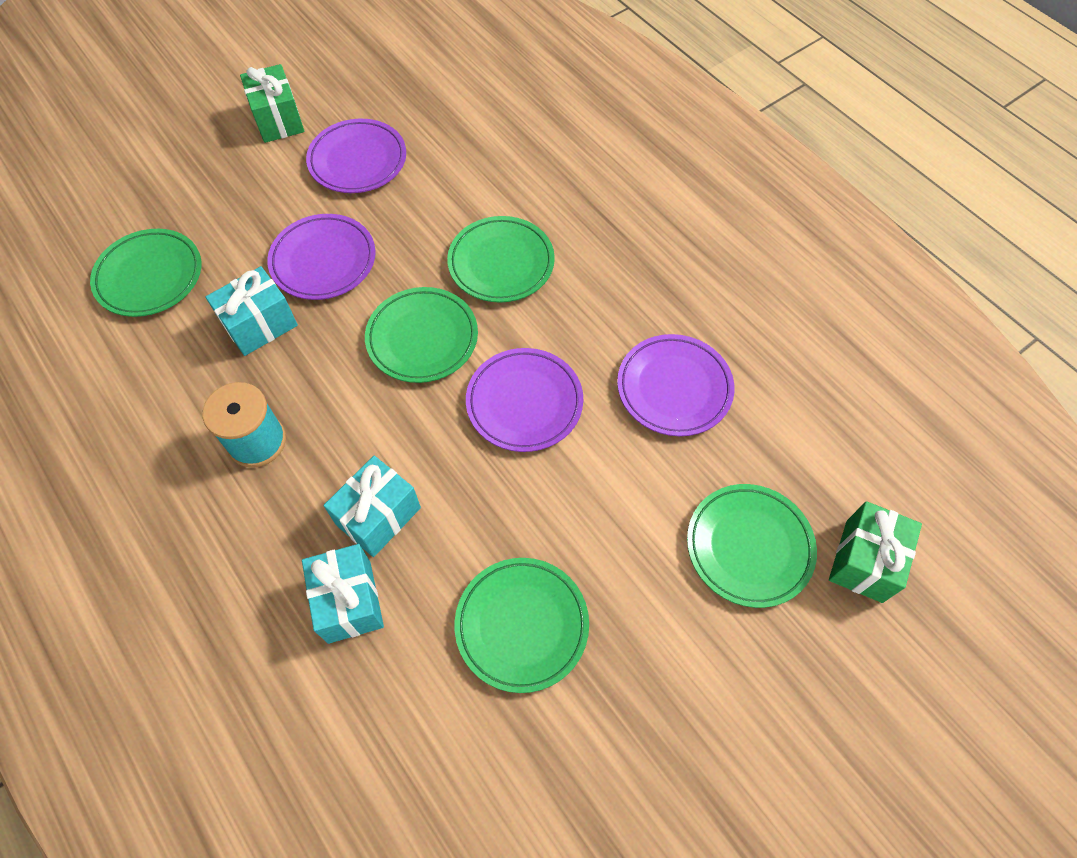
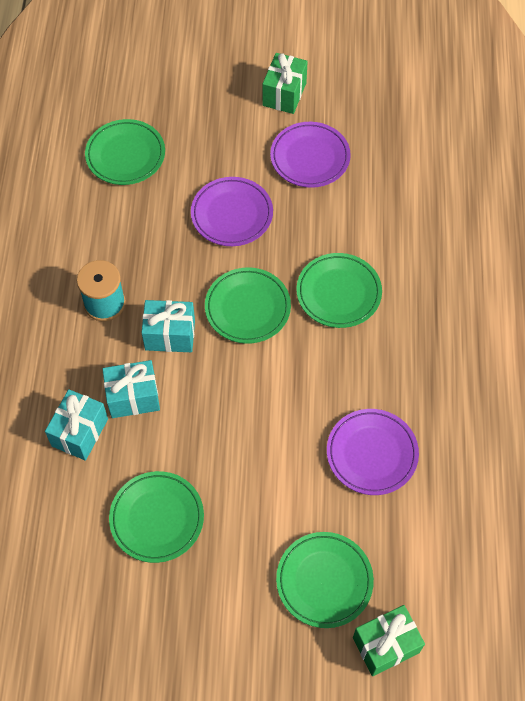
camera: 40 degrees right, 0 degrees up
(260, 325) = (162, 231): turquoise gift -> turquoise gift (170, 335)
(524, 402) = (272, 393): purple plate -> none

